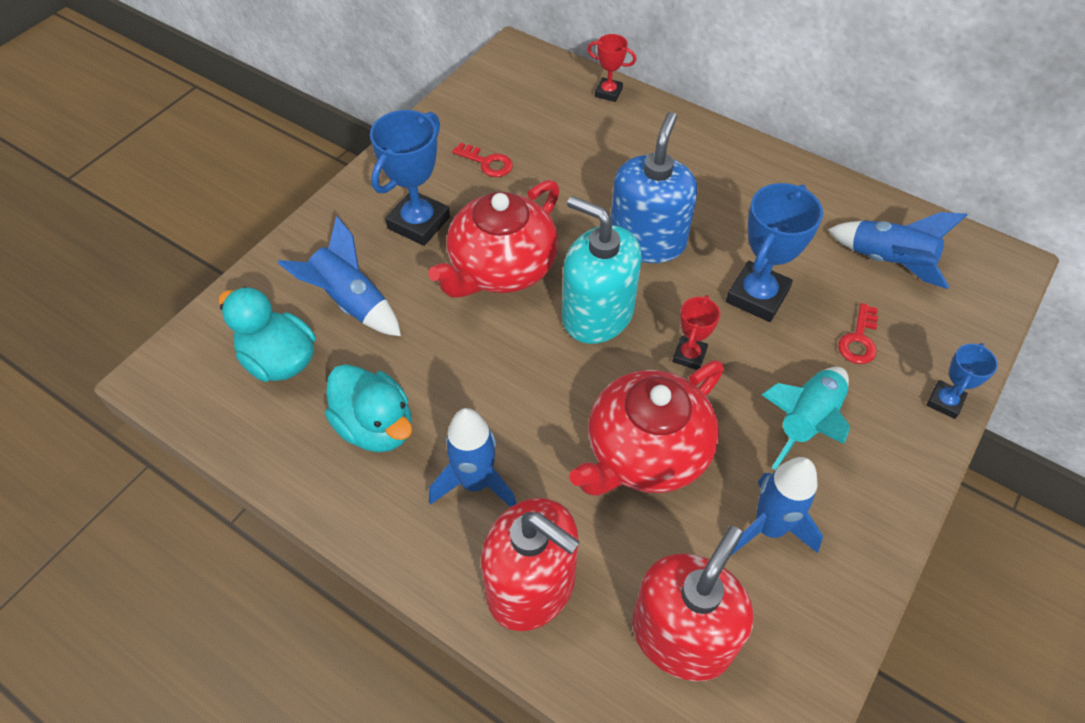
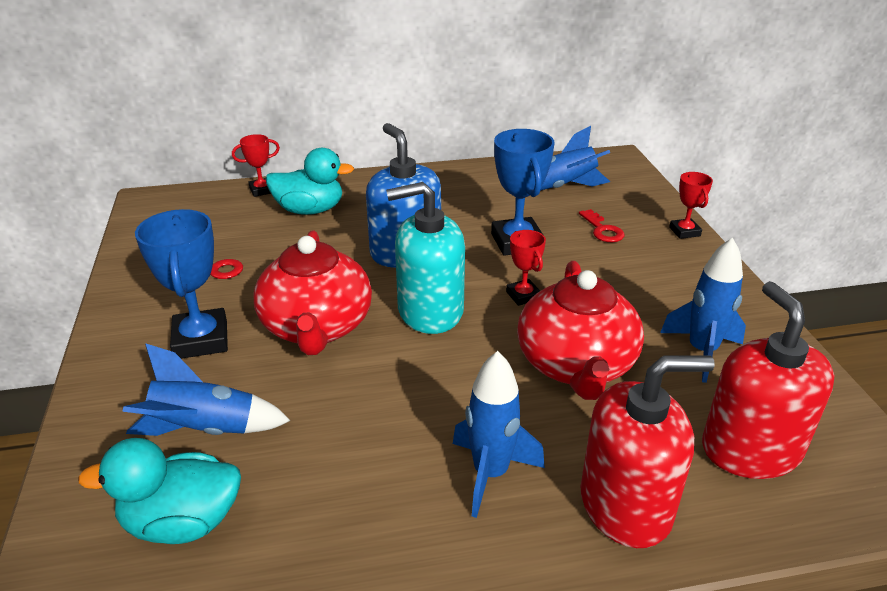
camera: 45 degrees left, 20 degrees down
(376, 426) = (352, 501): turquoise duck -> turquoise duck (310, 210)
(806, 422) = (637, 285): turquoise rocket -> none
(945, 402) = (684, 231): blue trophy -> red trophy

